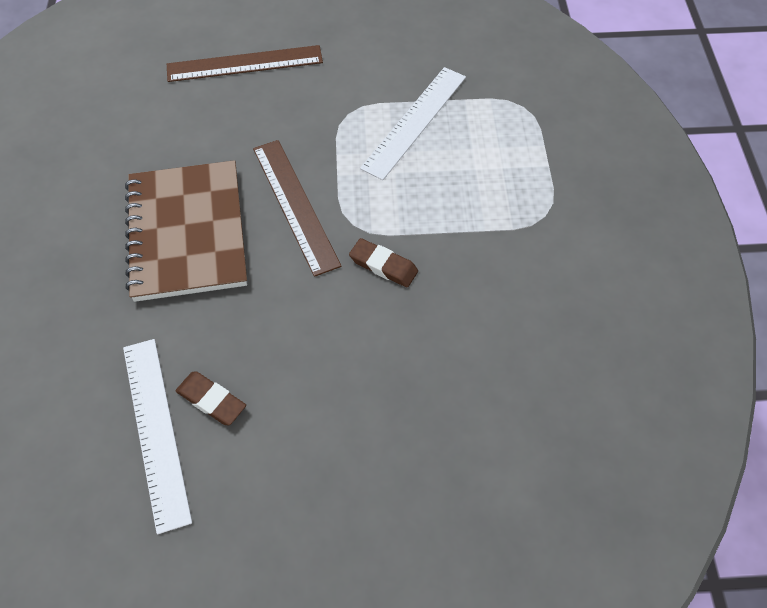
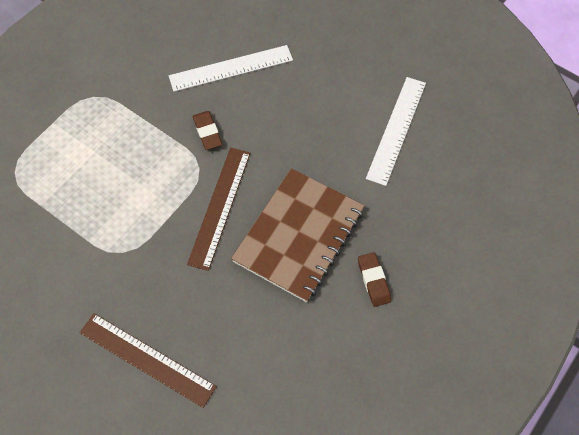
camera: 140 degrees left, 5 degrees up
(211, 400) = (358, 125): brown eraser -> brown eraser (373, 280)
(415, 121) = (89, 212): white ruler -> white ruler (231, 68)

